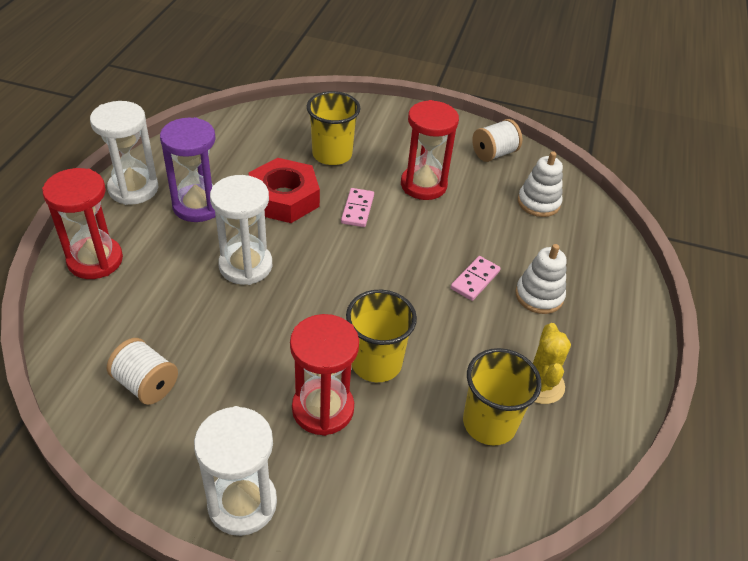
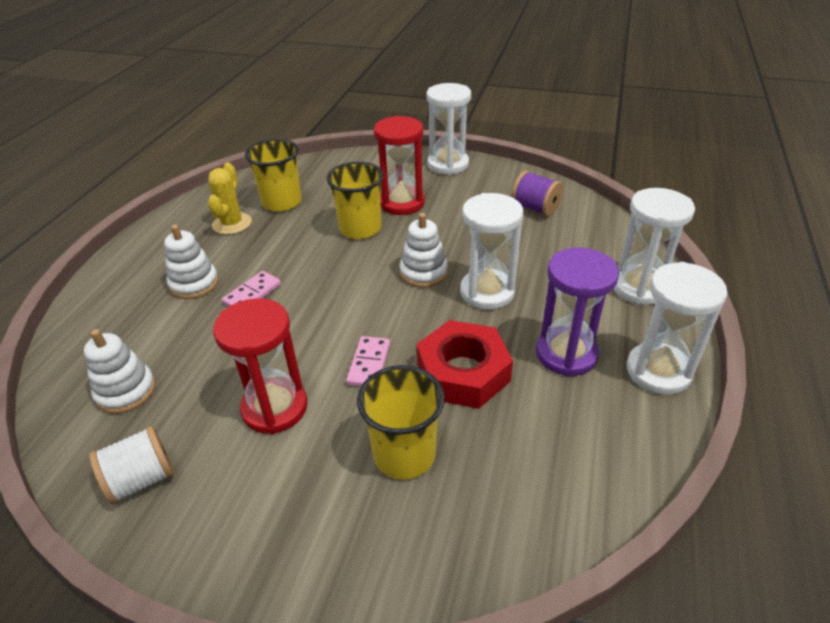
camera: 175 degrees left, 5 degrees down
(95, 260) = (639, 287): red hourglass -> white hourglass
(146, 384) = (535, 208): white spool -> purple spool
(305, 293) = (423, 272): none -> white stacking toy

